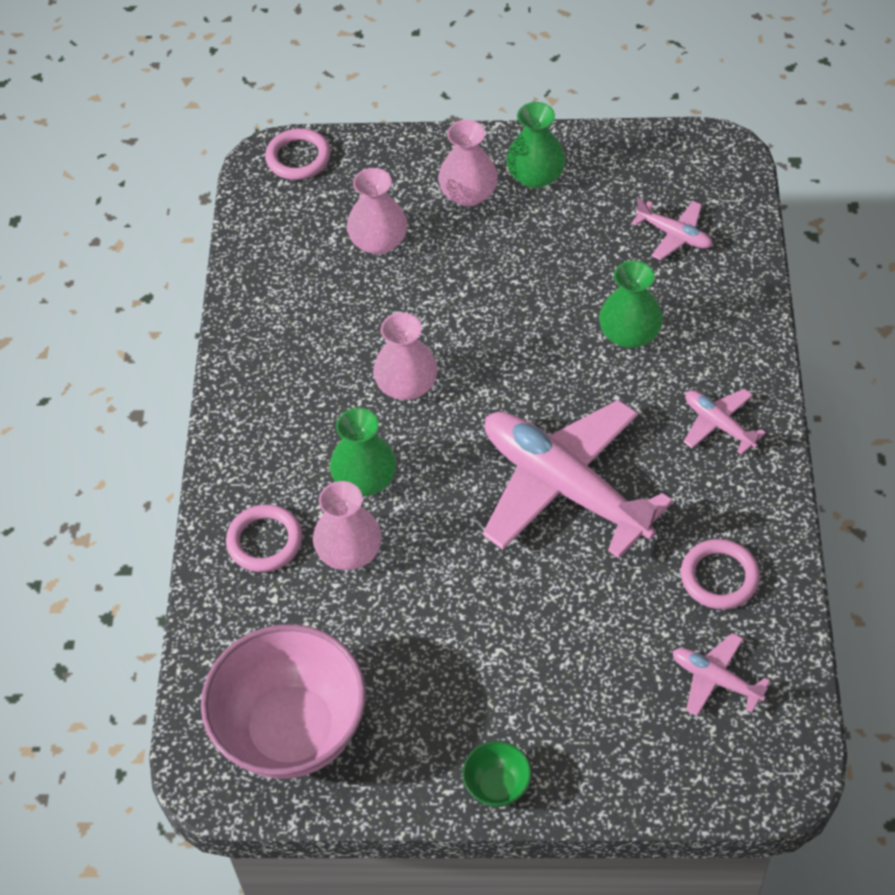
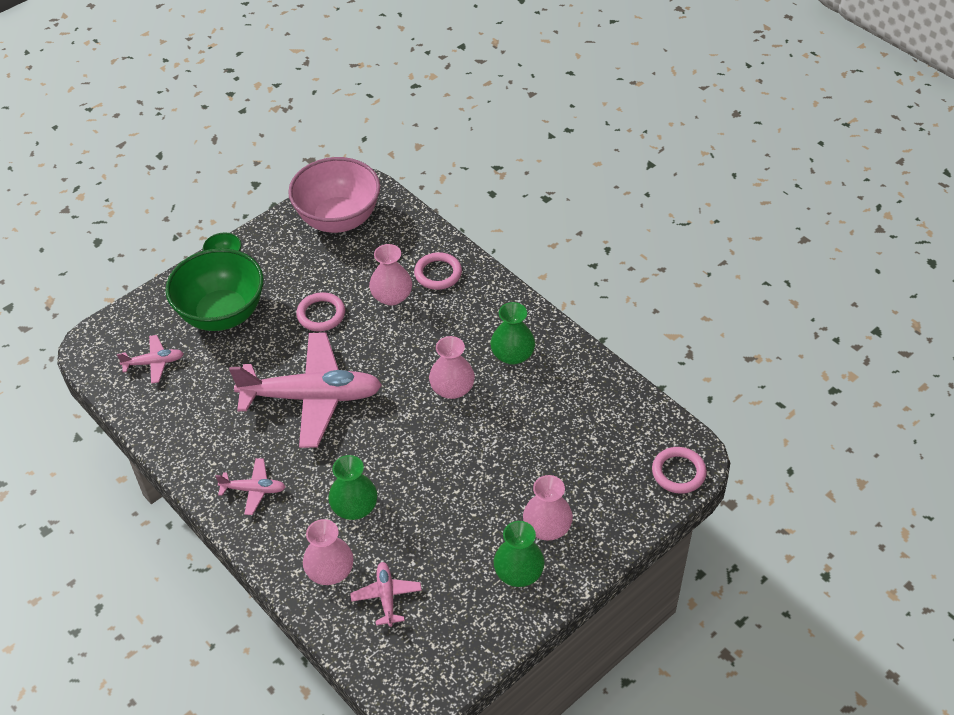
camera: 135 degrees right, 5 degrees down
(365, 479) = (421, 330): green vase -> green vase (512, 355)
(378, 241) = (564, 456): pink vase -> pink vase (330, 571)
(574, 690) = (222, 314): none -> green bowl
(674, 235) = (386, 596): pink plane -> pink plane turned 90 degrees clockwise
(719, 577) = (189, 410): pink ring -> pink ring (321, 314)

